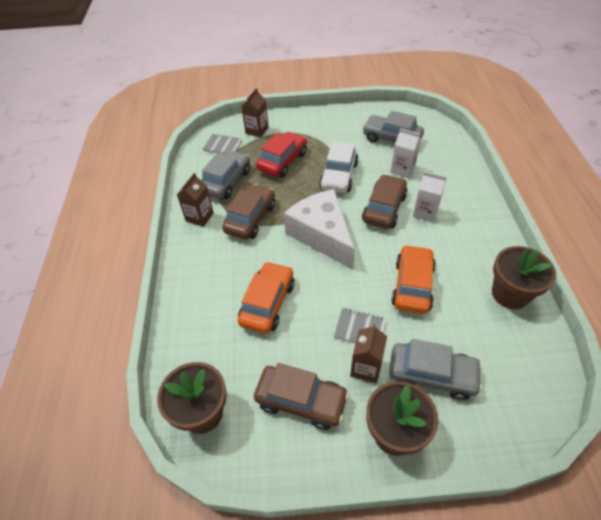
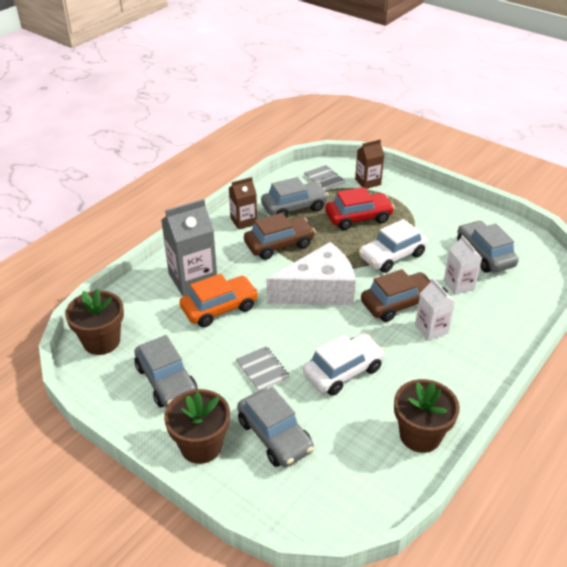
camera: 40 degrees right, 10 degrees down
(216, 294) = (193, 279): none -> grey carton
(301, 401) = (166, 381): brown car -> grey car
(322, 235) = (319, 290): white cheese -> white cheese turned 60 degrees clockwise
(366, 368) = (234, 395): brown carton -> none
(412, 285) = (343, 371): orange car -> white car

